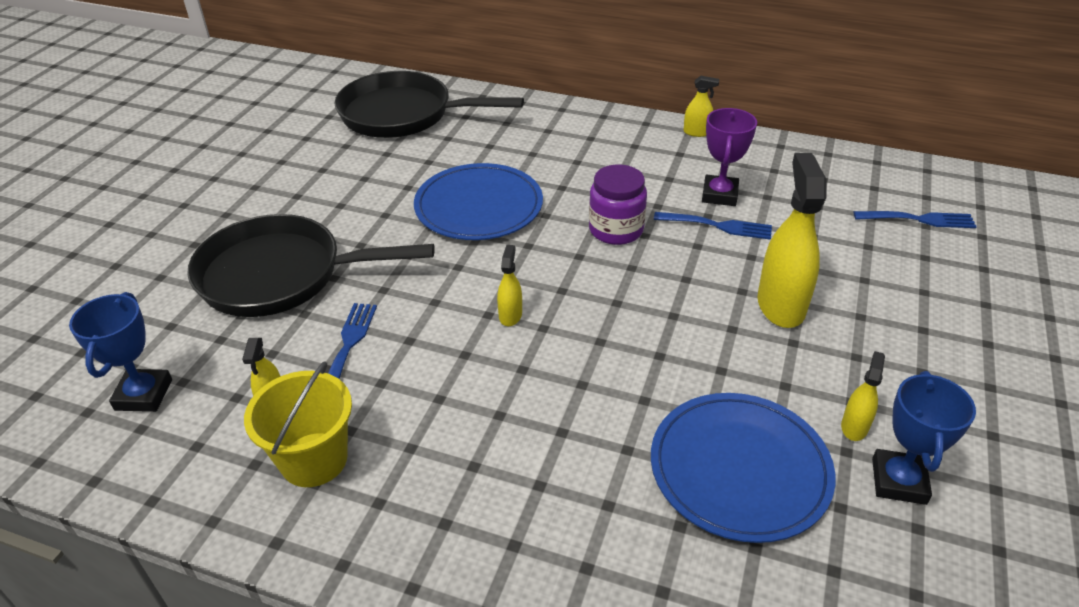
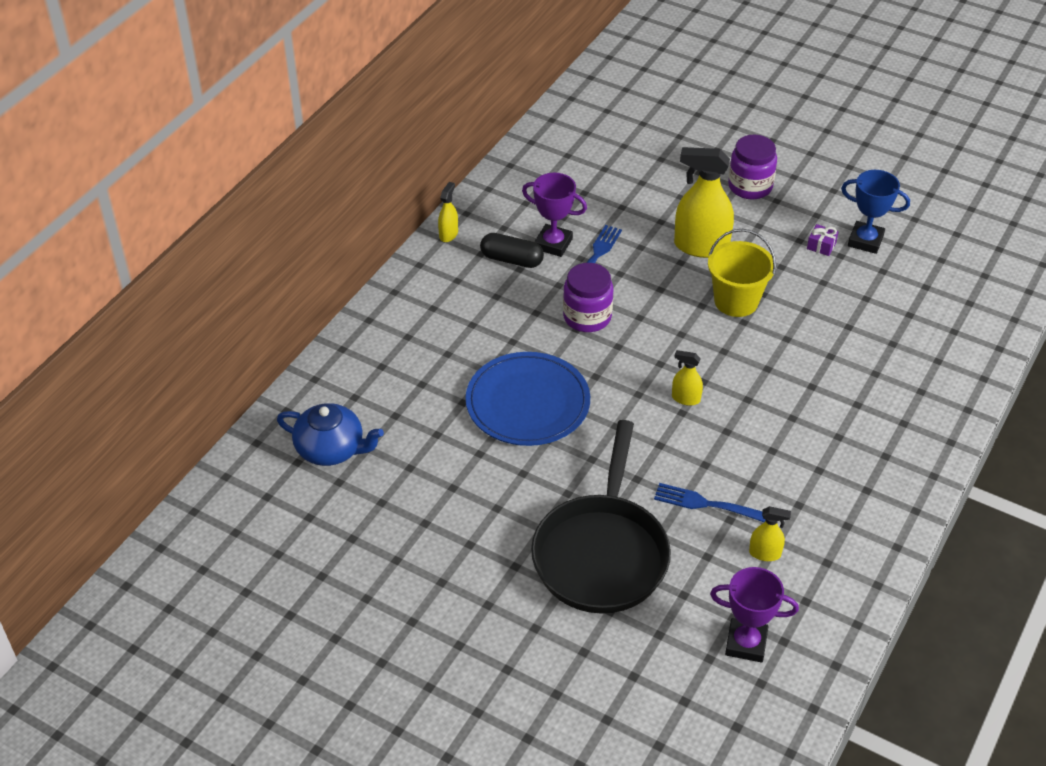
camera: 80 degrees left, 5 degrees up
(144, 395) = (746, 643): blue trophy -> purple trophy
(314, 459) = (826, 526): yellow bucket -> yellow bucket (736, 301)
(403, 114) = (331, 449): black pan -> blue teapot
(680, 172) = (511, 260): none -> black capsule
(739, 469) = (851, 306): blue plate -> none
(854, 427) = (821, 246): yellow spray bottle -> purple gift
(919, 219) = (615, 146): blue fork -> none
(932, 342) = (750, 186): none -> purple jar

